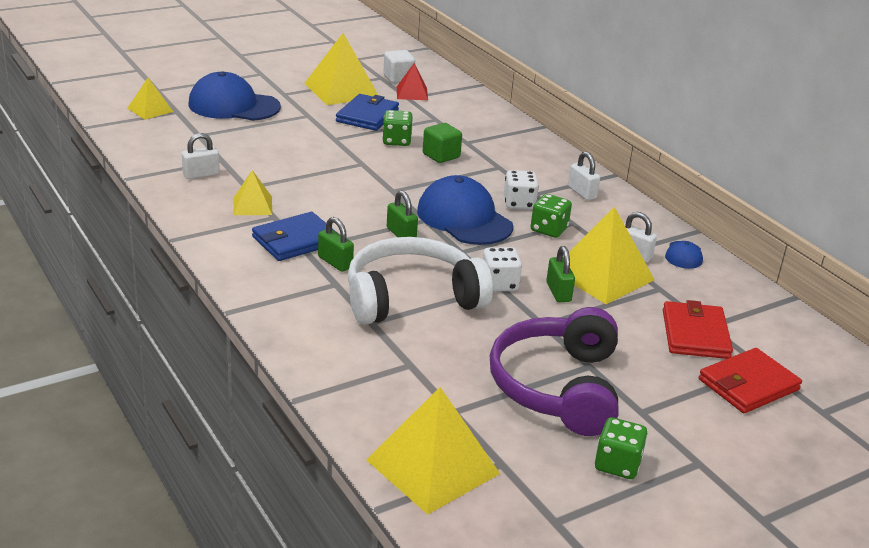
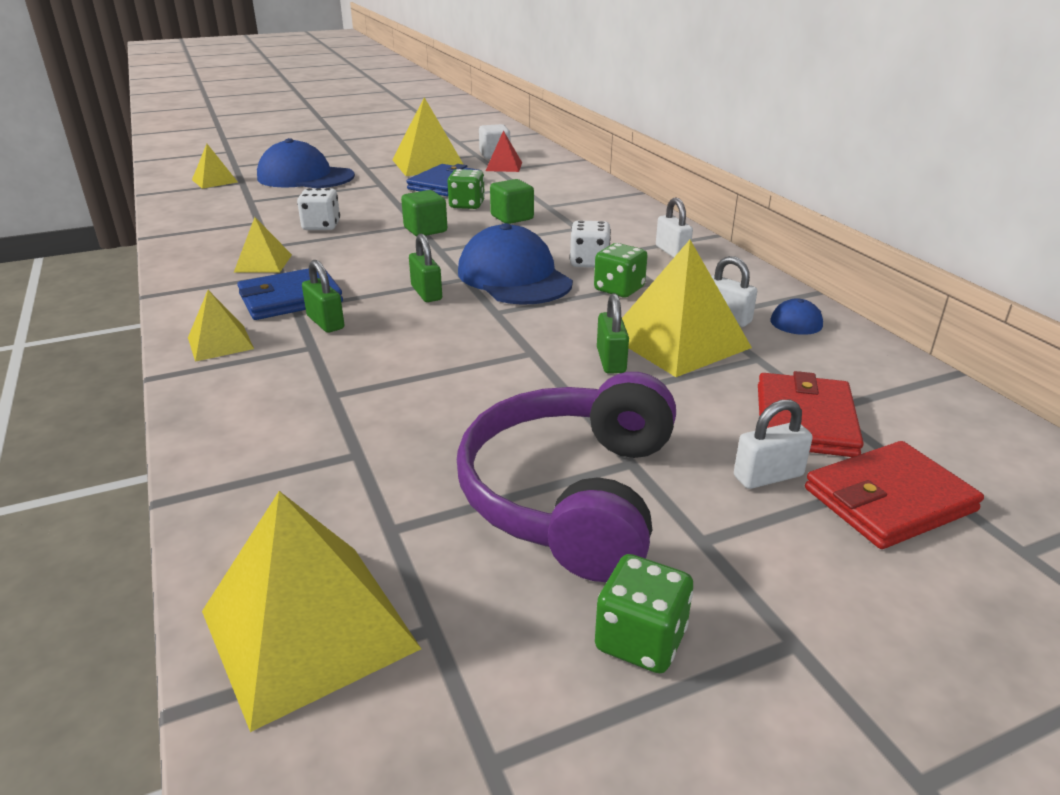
camera: 10 degrees right, 0 degrees up
(201, 174) = (225, 234): white padlock -> white padlock (768, 476)
(264, 281) = (220, 343): none -> yellow pyramid
(372, 170) = (425, 230): none -> green cube
(411, 298) = (404, 364): white headphones -> none
(499, 284) = (531, 350): white dice -> white dice (321, 226)

